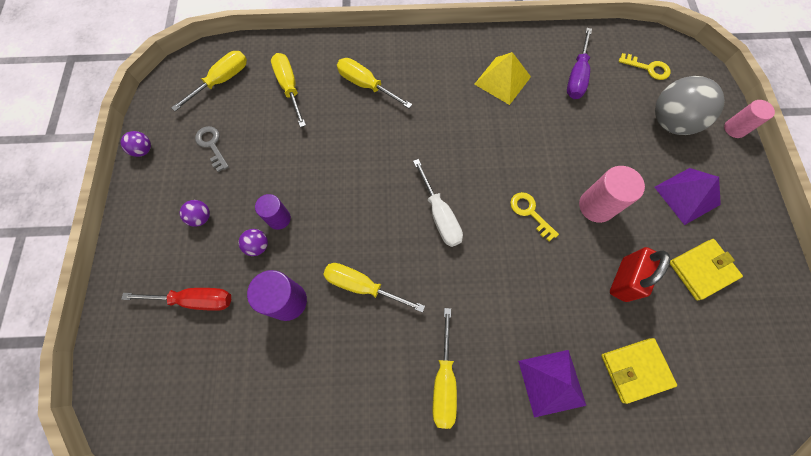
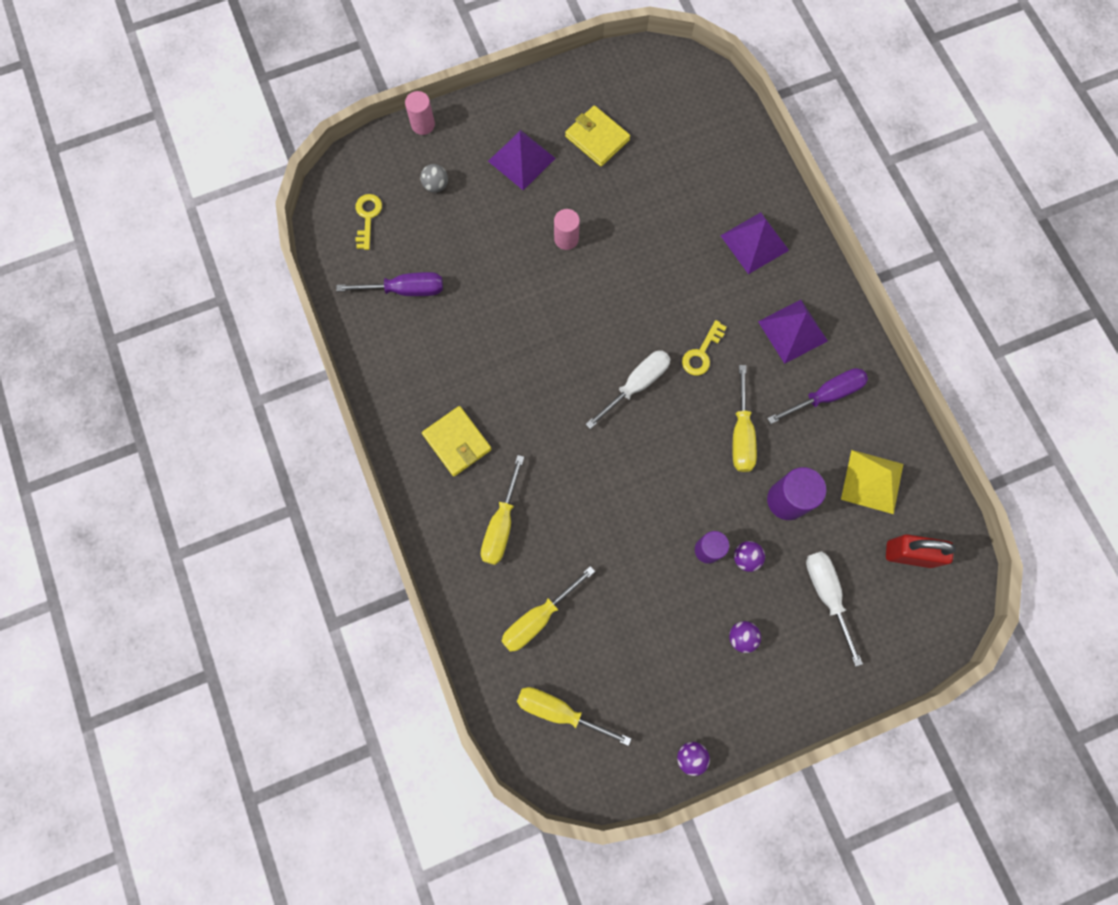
camera: 110 degrees left, 5 degrees up
(195, 300) = (826, 595): red screwdriver -> white screwdriver
(212, 145) = (652, 674): grey key -> none
(367, 383) = (825, 396): none -> purple screwdriver
(444, 380) = (792, 331): yellow screwdriver -> purple pyramid
(502, 80) = (439, 369): yellow pyramid -> yellow pyramid (872, 481)
(530, 213) = (598, 299): yellow key -> yellow key (701, 353)
(596, 206) = (566, 239): pink cylinder -> pink cylinder, size x0.65
(624, 279) = (634, 201): red padlock -> red padlock (909, 554)
(635, 370) = (713, 179): yellow wallet -> yellow wallet (457, 442)
(670, 122) = (436, 185): grey ball -> grey ball, size x0.45

